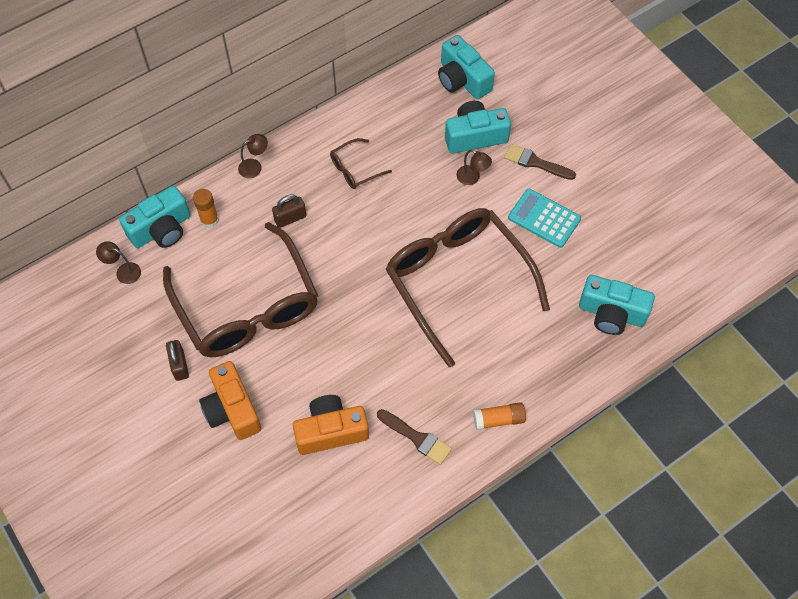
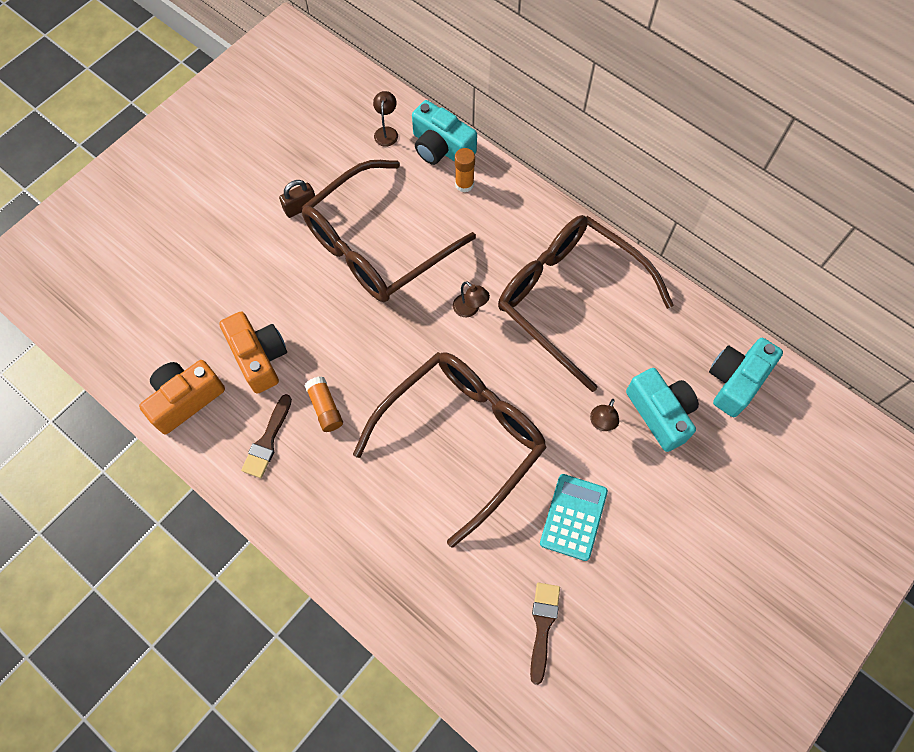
camera: 75 degrees right, 5 degrees up
(232, 409) = (264, 264): orange camera -> orange camera (185, 399)
(254, 166) = (540, 205): brown lamp -> brown lamp (470, 309)
(290, 218) = (489, 254): brown padlock -> none
(355, 169) = (570, 299): brown glasses -> brown glasses, size x2.45
(498, 419) = (305, 520): orange glue stick -> orange glue stick (325, 408)
(535, 163) = (648, 491): brown brush -> brown brush (543, 626)
(611, 313) = (468, 623): turquoise camera -> none

